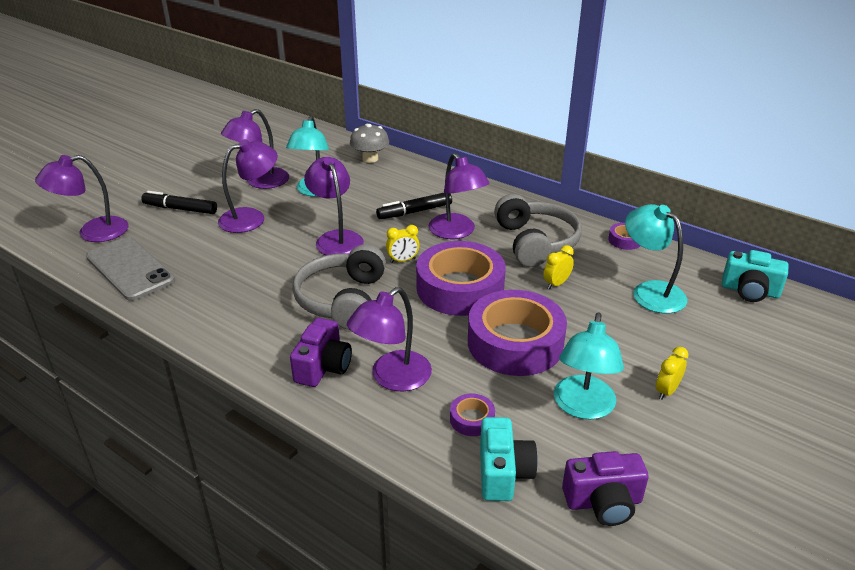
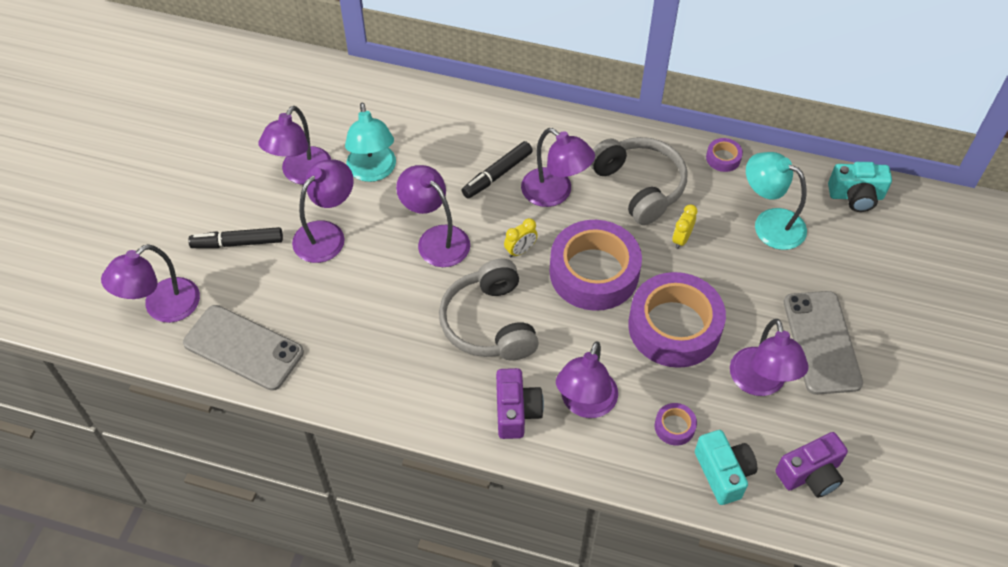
camera: 20 degrees left, 20 degrees up
(370, 159) = (405, 100): grey mushroom -> none
(583, 407) = (760, 383): turquoise lamp -> purple lamp
(666, 391) = (821, 342): yellow clock -> grey phone

